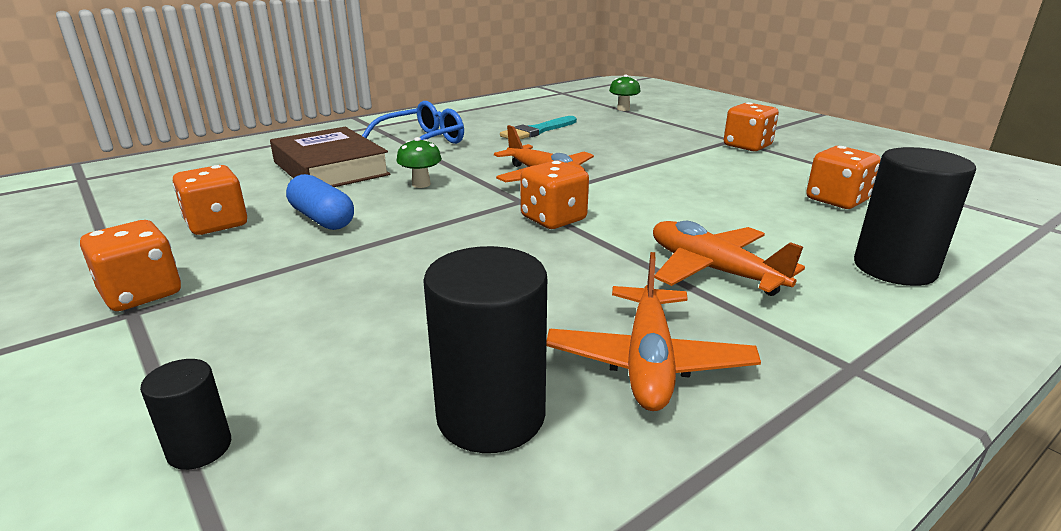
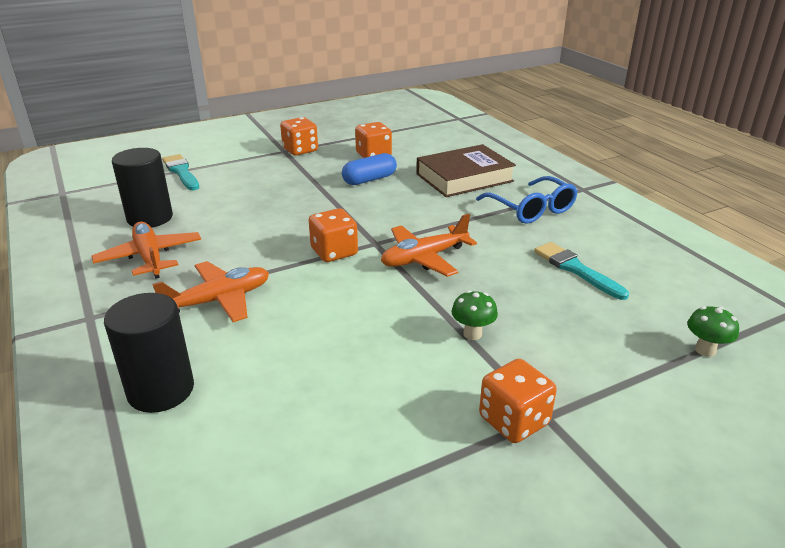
camera: 100 degrees right, 5 degrees up
(199, 448) = (181, 172): black cylinder -> turquoise brush
(421, 184) = (421, 208): green mushroom -> green mushroom (472, 334)
(648, 361) = (150, 257): orange plane -> orange plane turned 45 degrees clockwise
(836, 200) = (305, 422): orange dice -> none

